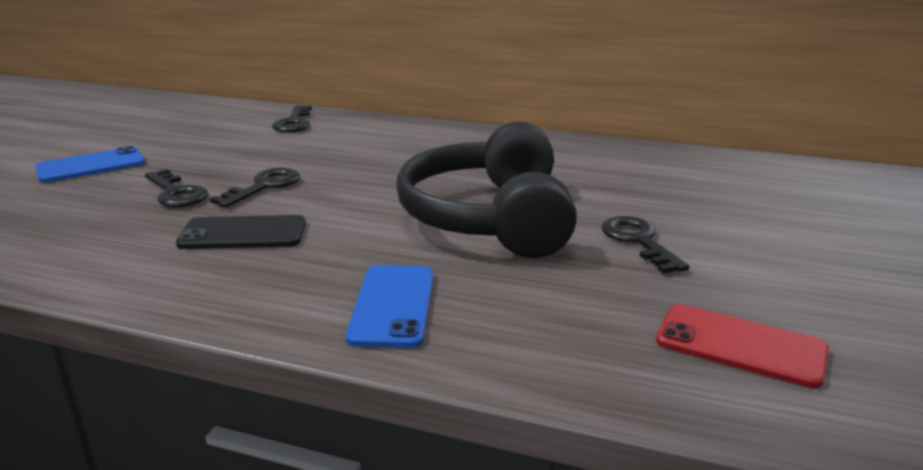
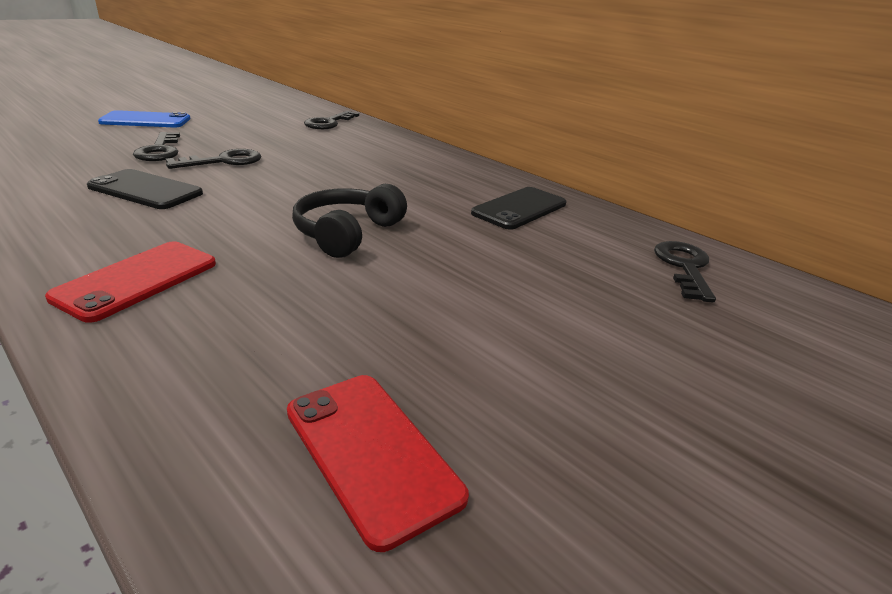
camera: 25 degrees right, 5 degrees up
(393, 305) = (137, 280): blue phone -> red phone
(489, 218) = (347, 233): black headphones -> black headphones, size x0.55
(582, 161) = (519, 208): none -> black phone
(638, 241) = (449, 298): black key -> black key (684, 267)

